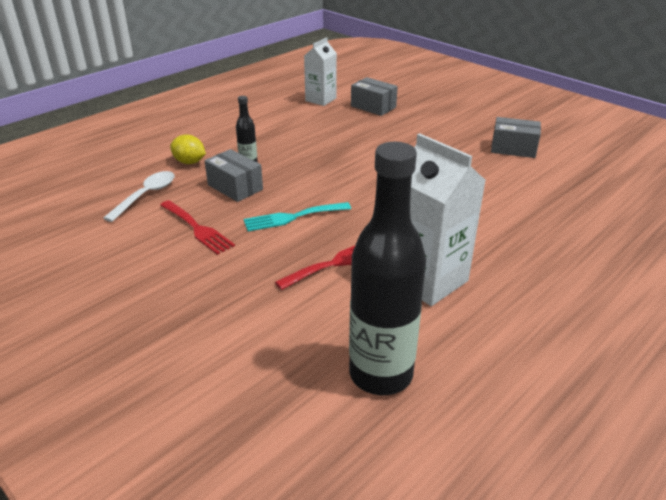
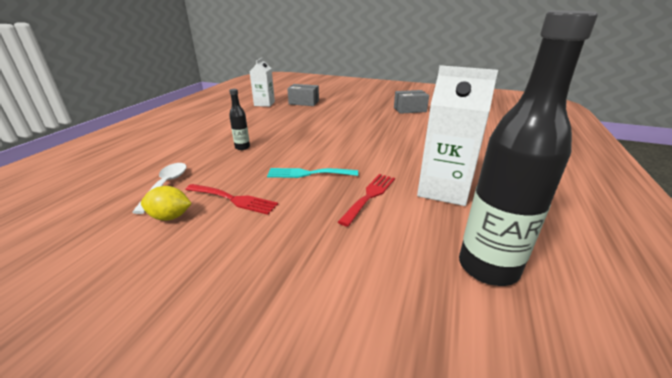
camera: 25 degrees left, 5 degrees down
(189, 162) = (190, 155): yellow lemon -> yellow lemon (170, 217)
(235, 187) = (243, 164): grey box -> none
(292, 217) = (308, 173): turquoise fork -> turquoise fork turned 45 degrees clockwise

